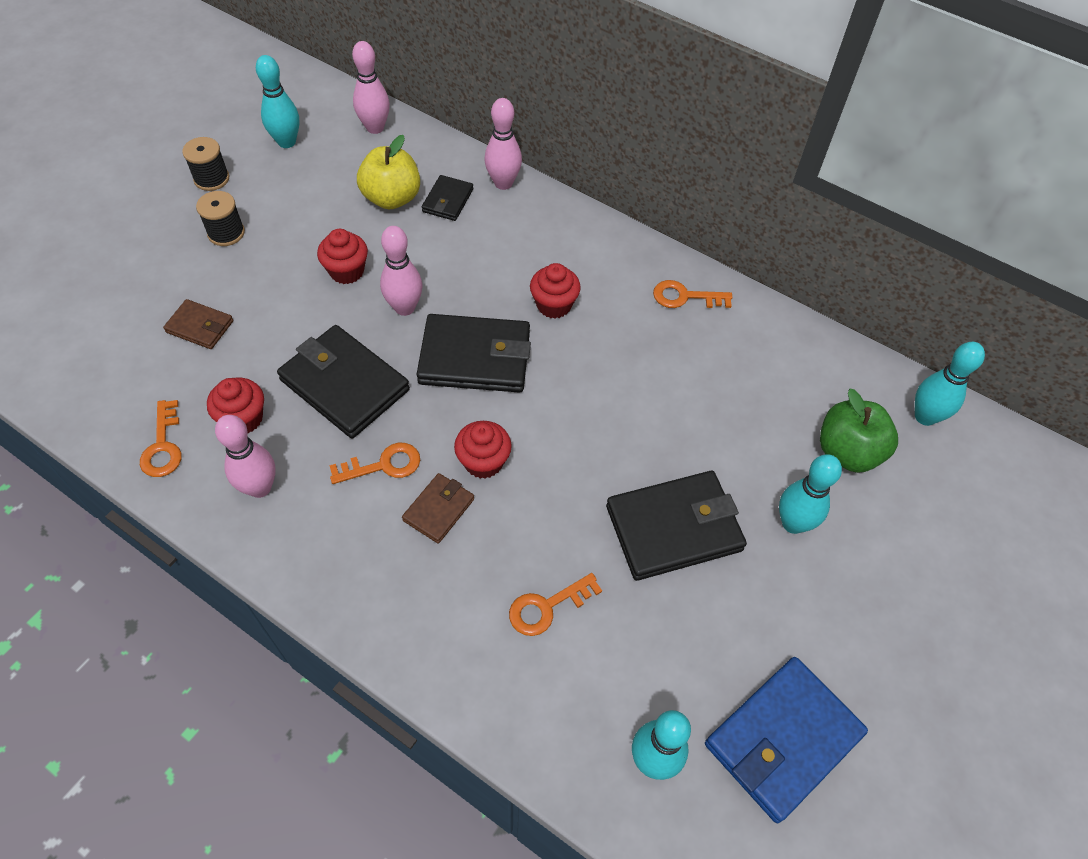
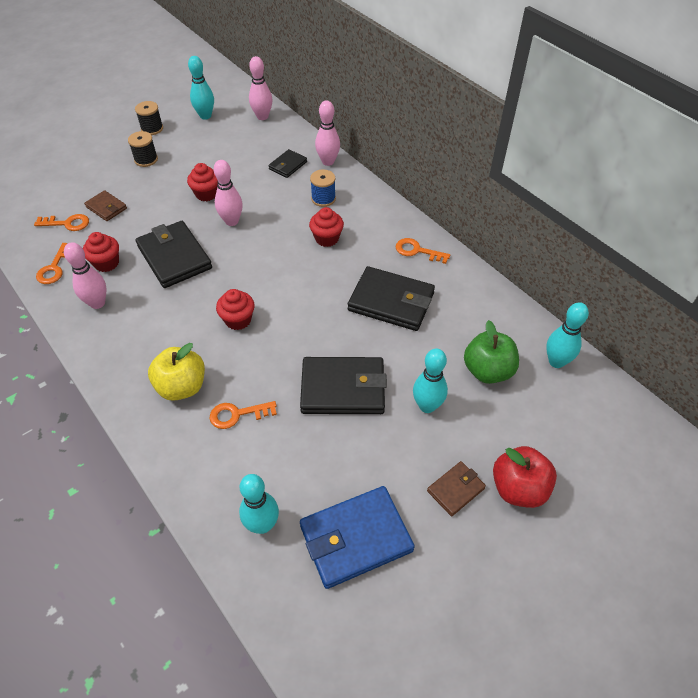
camera: 20 degrees right, 5 degrees down
(383, 465) = (175, 308): orange key -> orange key (67, 223)
(392, 198) = (254, 158): yellow apple -> yellow apple (182, 387)
(439, 510) = (197, 341): brown wallet -> brown wallet (456, 490)
(475, 358) = (261, 259): black wallet -> black wallet (391, 302)
(522, 243) = (323, 199): none -> blue spool
(951, 607) = (518, 488): none -> red apple

